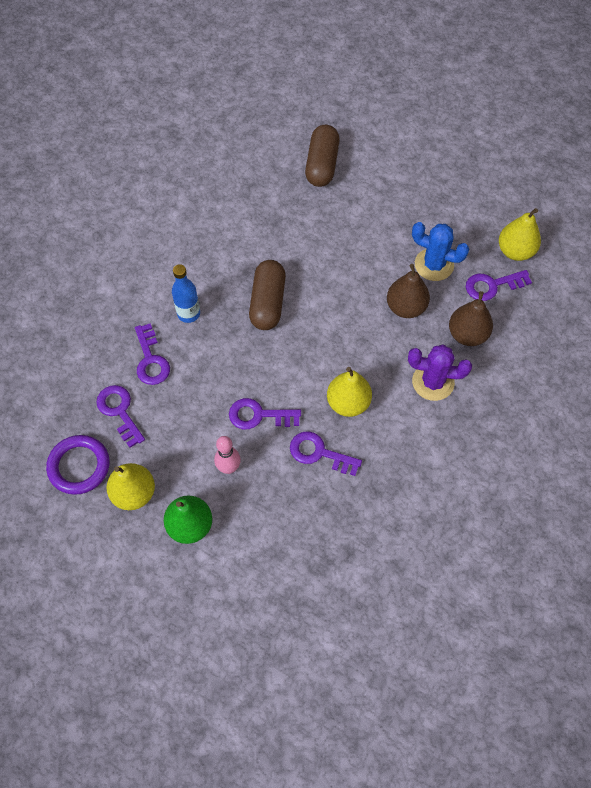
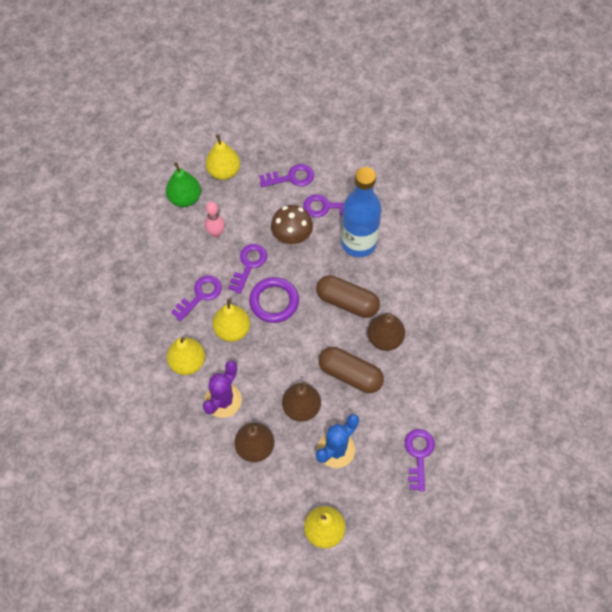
camera: 110 degrees right, 0 degrees up
(79, 466) = (259, 144): purple ring -> purple ring (274, 301)
(188, 313) = (358, 243): blue bottle -> blue bottle, size x1.84
(204, 383) = (292, 237): none -> brown mushroom
(296, 257) = (384, 339): none -> brown pear
(322, 165) = (482, 395): brown capsule -> brown capsule (350, 375)
(407, 434) = (187, 362): none -> yellow pear
(492, 285) = (295, 491): purple key -> purple key (418, 454)

